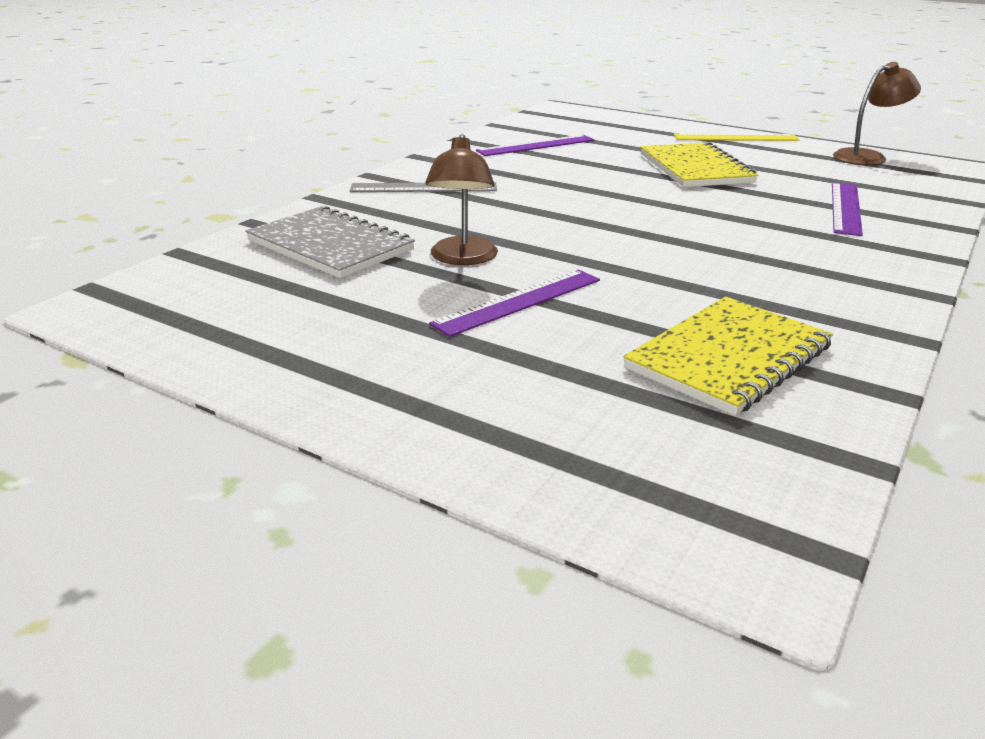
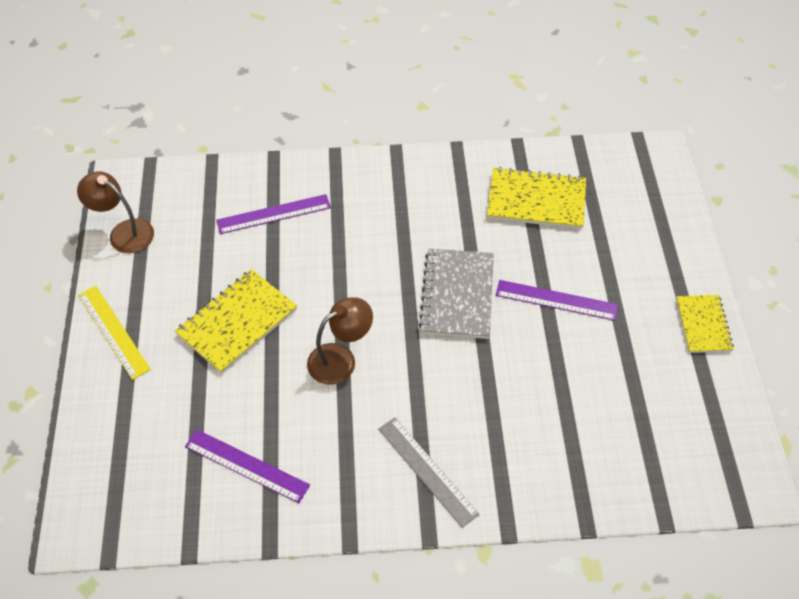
camera: 125 degrees left, 25 degrees up
(313, 384) = (703, 325): none -> yellow notebook
(330, 245) = (576, 441): grey notebook -> grey notebook (457, 295)
(462, 258) = (529, 358): brown lamp -> brown lamp (340, 359)

